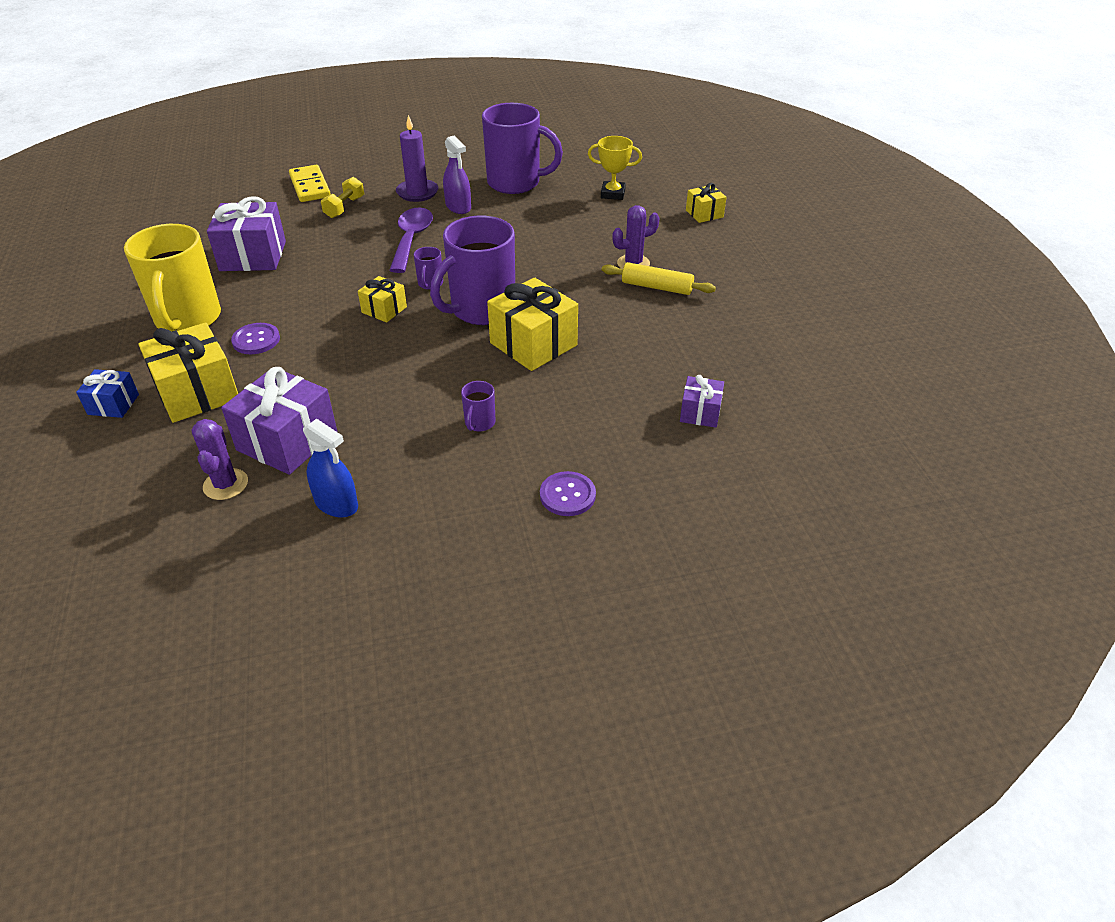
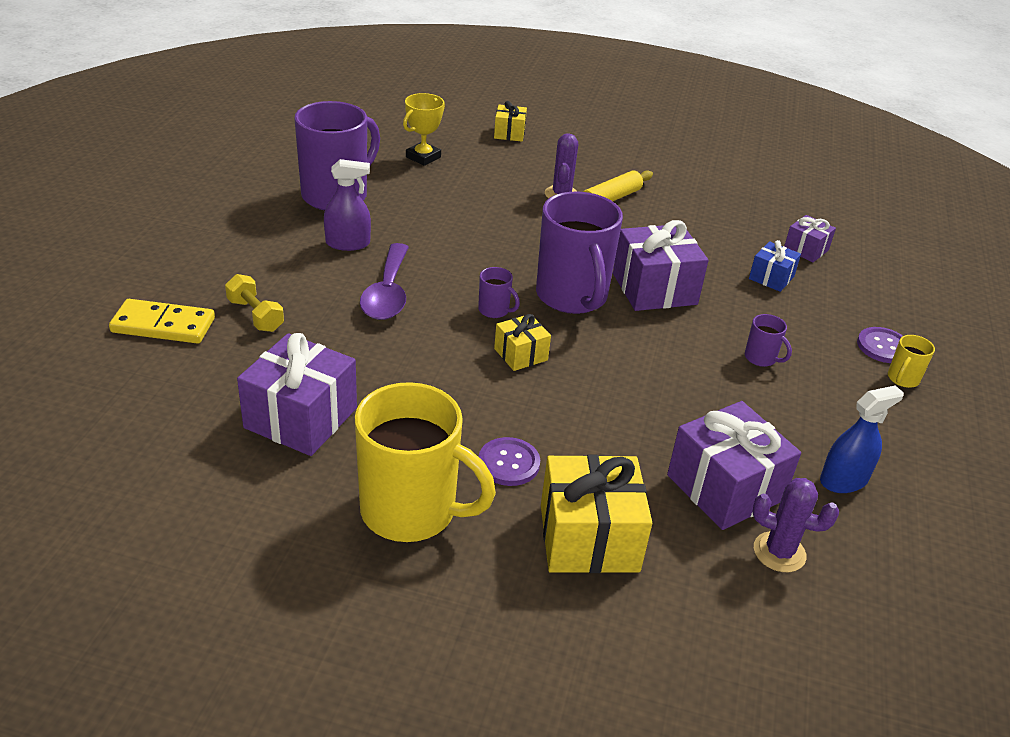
camera: 65 degrees left, 5 degrees down
(113, 404) = (566, 622): blue gift -> blue gift (771, 278)
(411, 239) = (387, 293): purple spoon -> purple spoon turned 120 degrees counterclockwise
(417, 192) = (281, 257): purple candle -> none
(521, 517) = (902, 379): none -> yellow mug
(533, 344) = (654, 289): yellow gift -> purple gift

